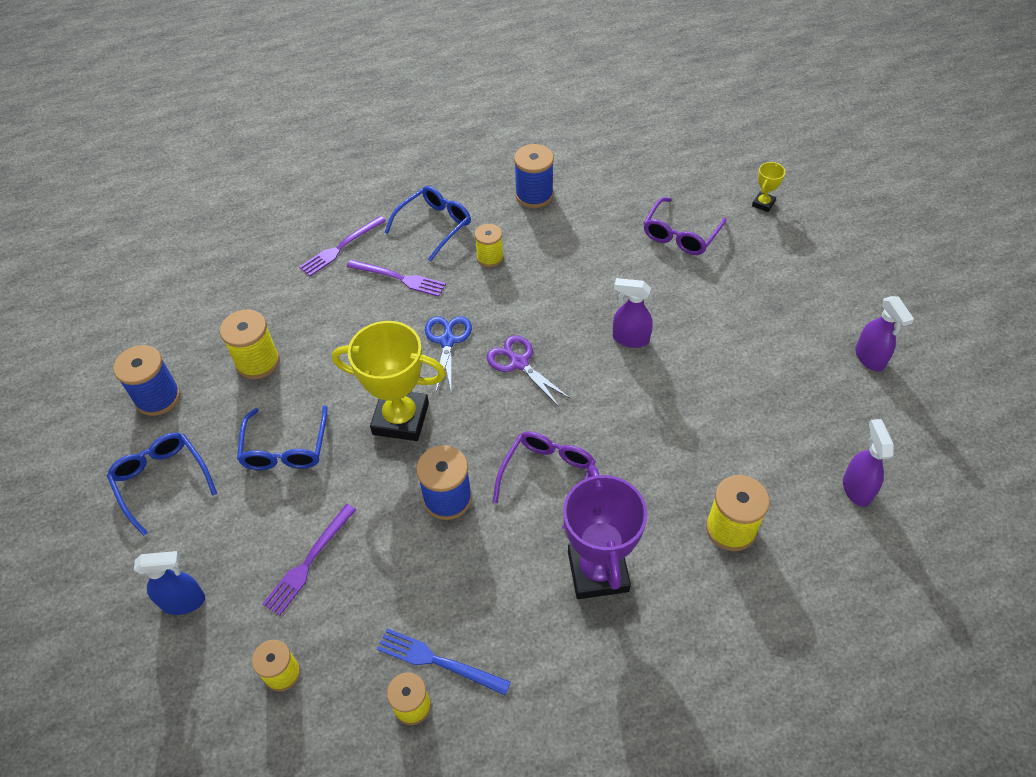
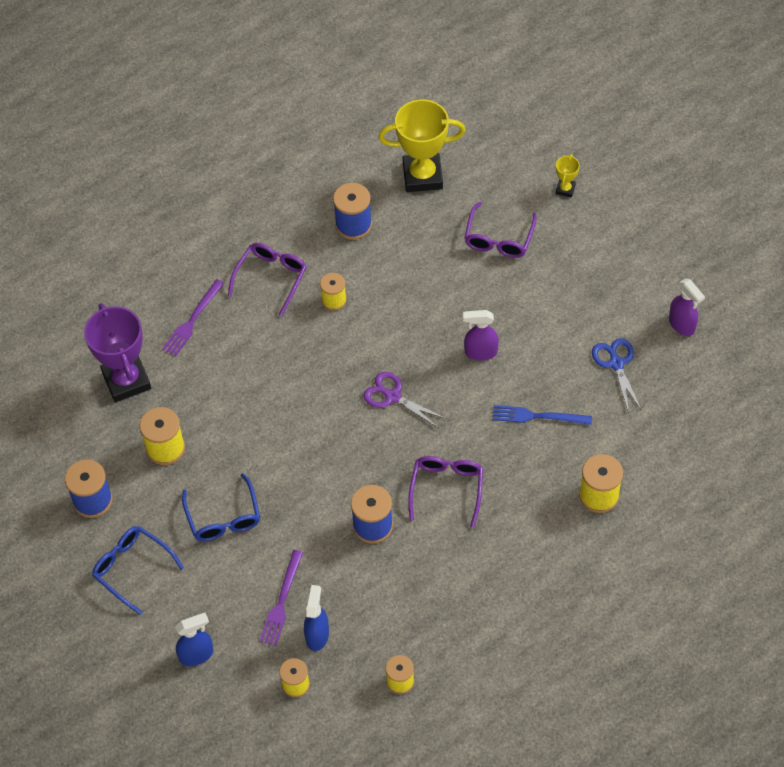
camera: 15 degrees left, 5 degrees up
(333, 615) = (317, 635): none -> blue spray bottle
(399, 278) = (259, 339): purple fork -> none
(401, 418) = (310, 469): yellow trophy -> yellow trophy (422, 176)
(434, 226) = (271, 278): blue glasses -> purple glasses
(438, 661) = (408, 647): blue fork -> blue fork (537, 416)
(447, 341) = (324, 390): blue scissors -> blue scissors (616, 364)
(598, 571) = (507, 553): purple trophy -> purple trophy (126, 380)
(856, 488) = (688, 440): purple spray bottle -> none

